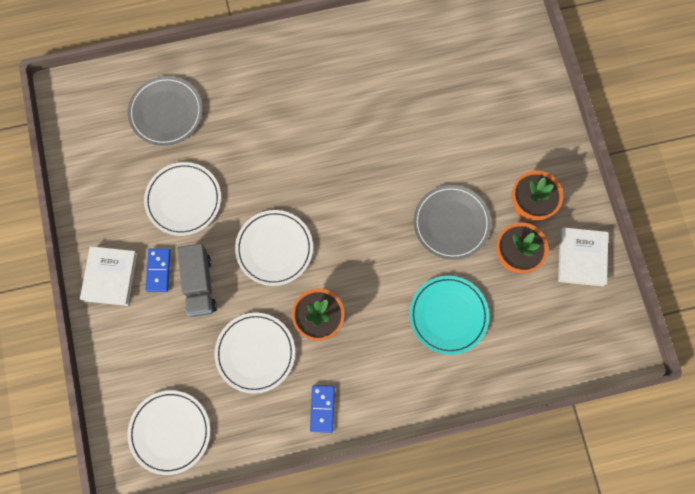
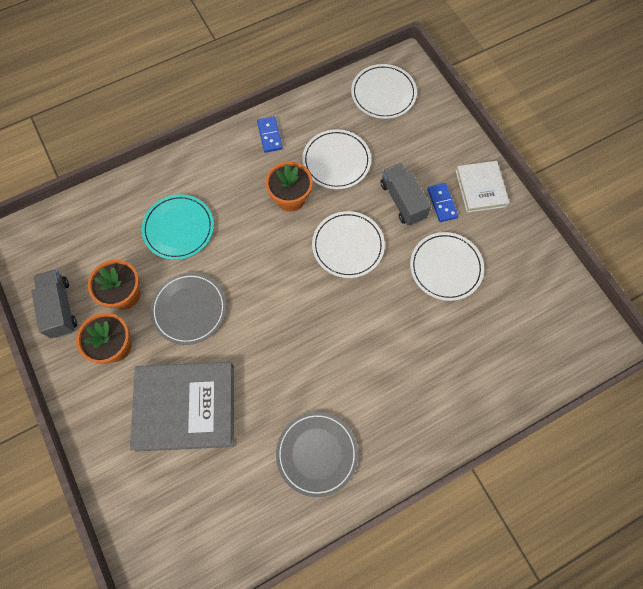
camera: 165 degrees right, 5 degrees down
(166, 112) = (498, 347): grey plate -> grey plate (317, 453)
(469, 132) = (185, 407): none -> grey book
(581, 258) = (60, 308): white book -> grey truck

